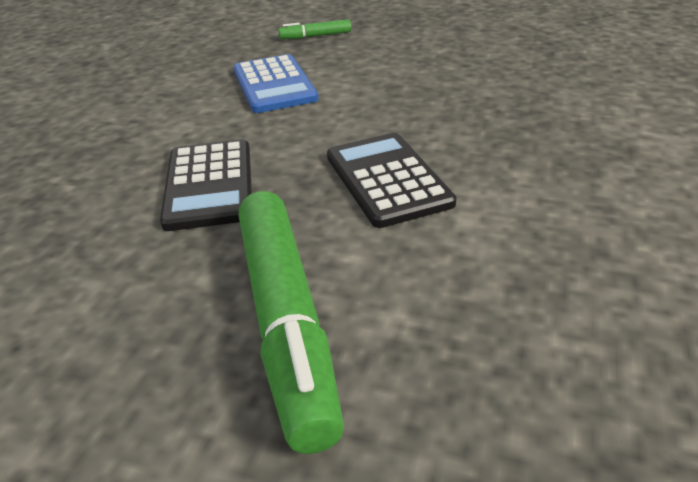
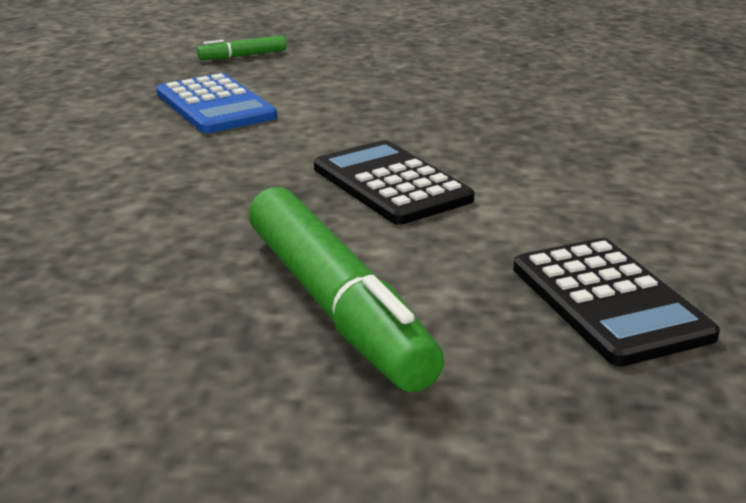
camera: 15 degrees left, 10 degrees down
(209, 185) = (186, 202): black calculator -> black calculator (609, 301)

